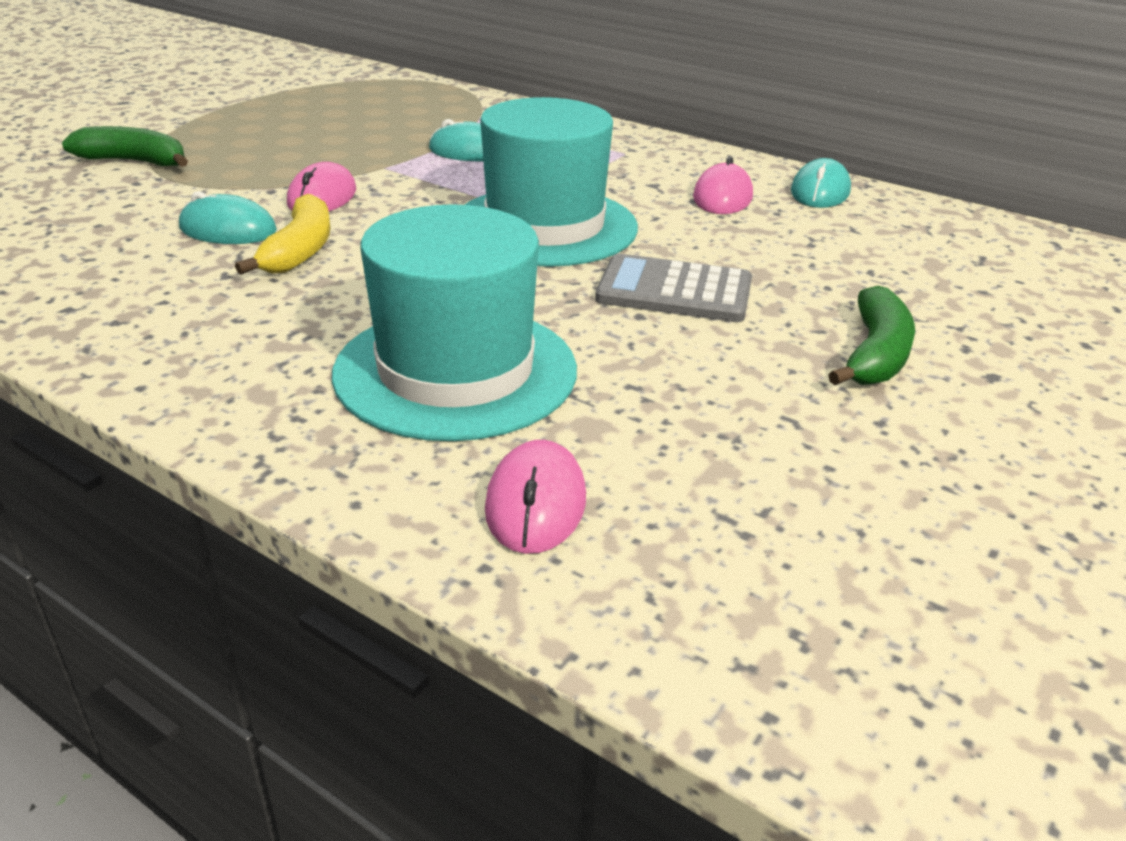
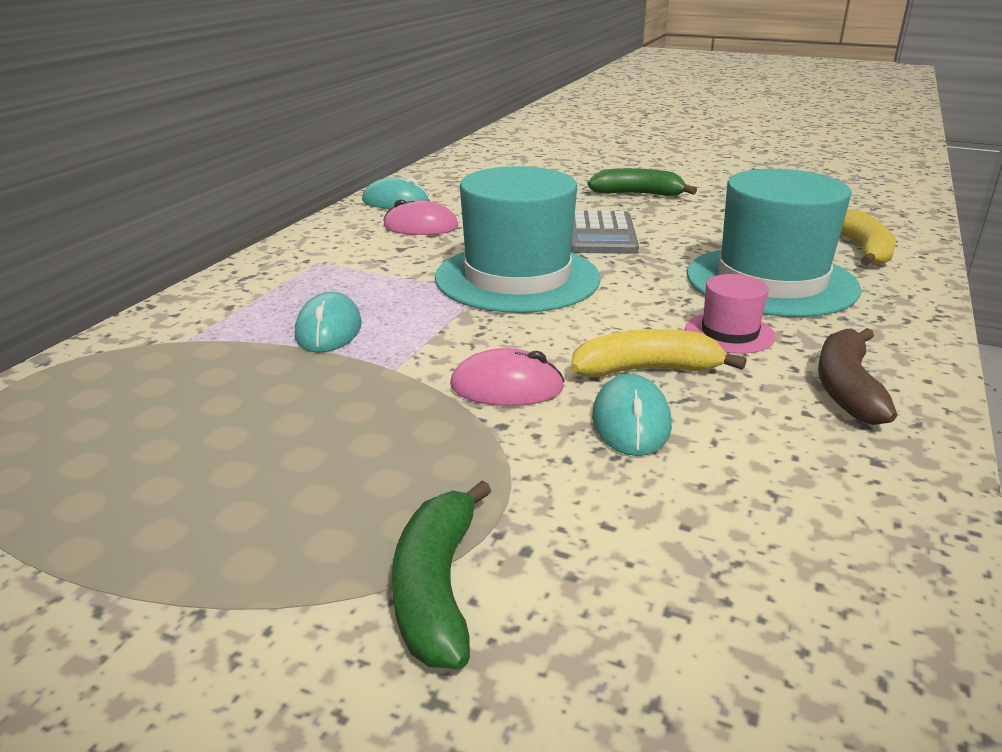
camera: 100 degrees left, 5 degrees down
(176, 333) = (846, 388): none -> brown banana
(336, 305) = (729, 333): none -> pink hat
(536, 503) = (864, 251): pink mouse -> yellow banana

